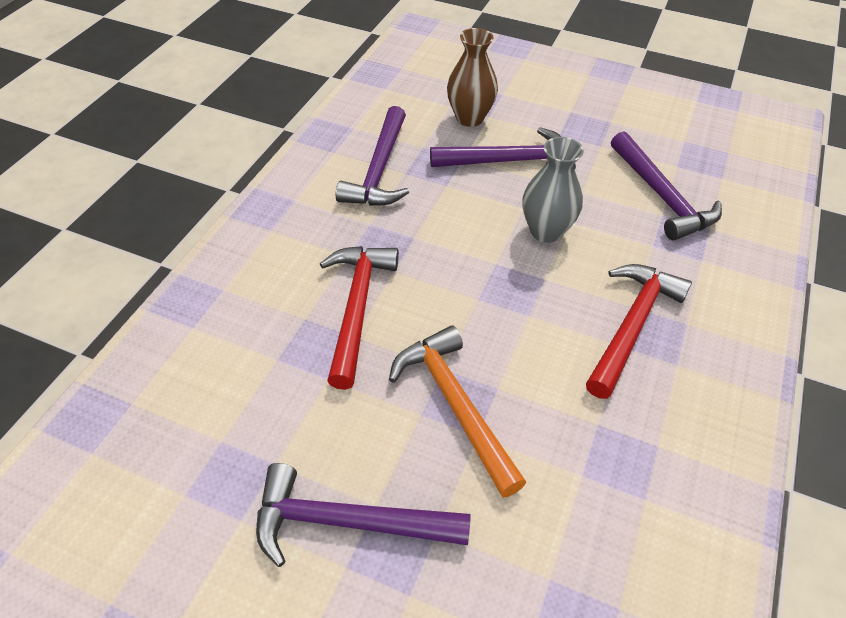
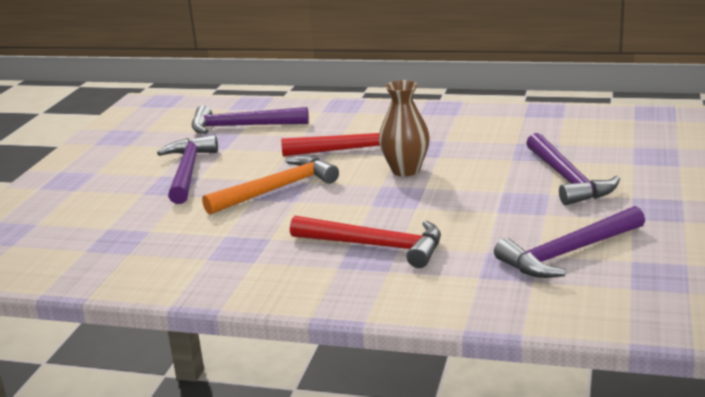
camera: 85 degrees right, 25 degrees down
(379, 170) = (513, 134): purple hammer -> purple hammer (241, 126)
(469, 118) = (620, 156): brown vase -> brown vase (405, 170)
(546, 231) = (476, 203): grey vase -> none

